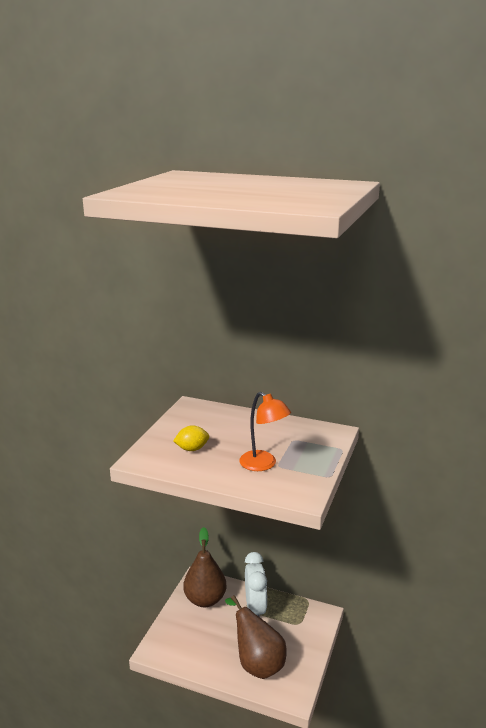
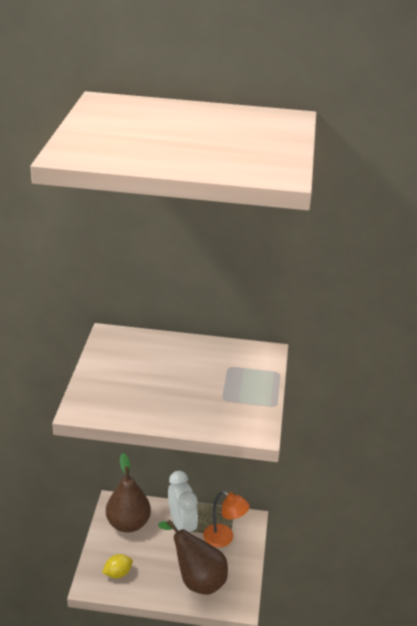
camera: 15 degrees left, 10 degrees up
(192, 449) = (130, 390): yellow lemon -> yellow lemon (118, 573)
(263, 464) = (208, 400): orange lamp -> orange lamp (224, 538)

